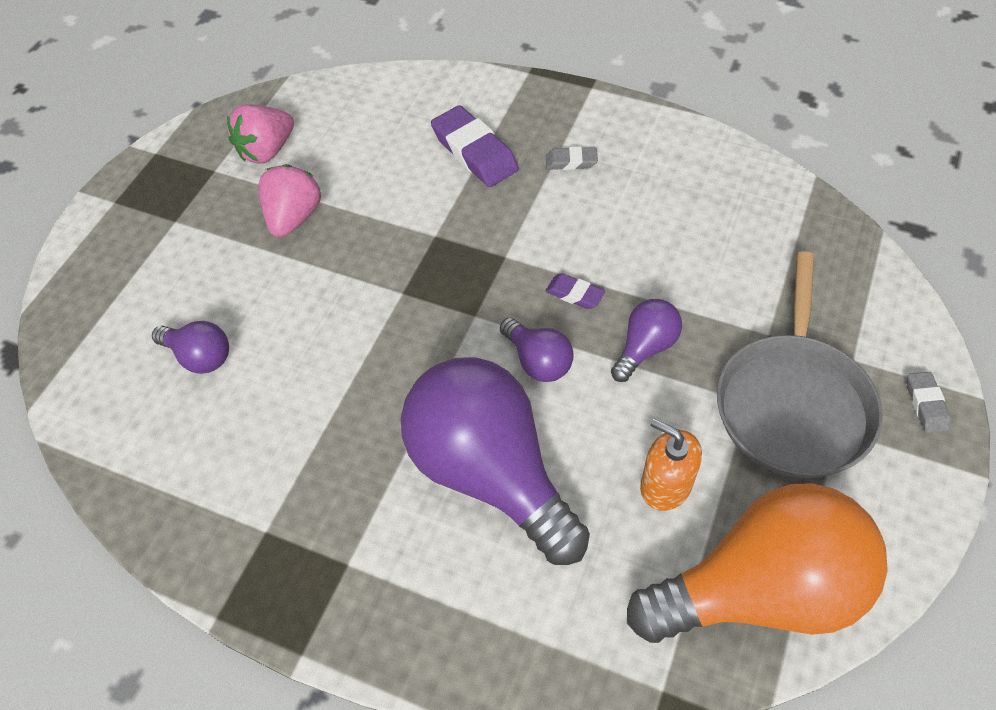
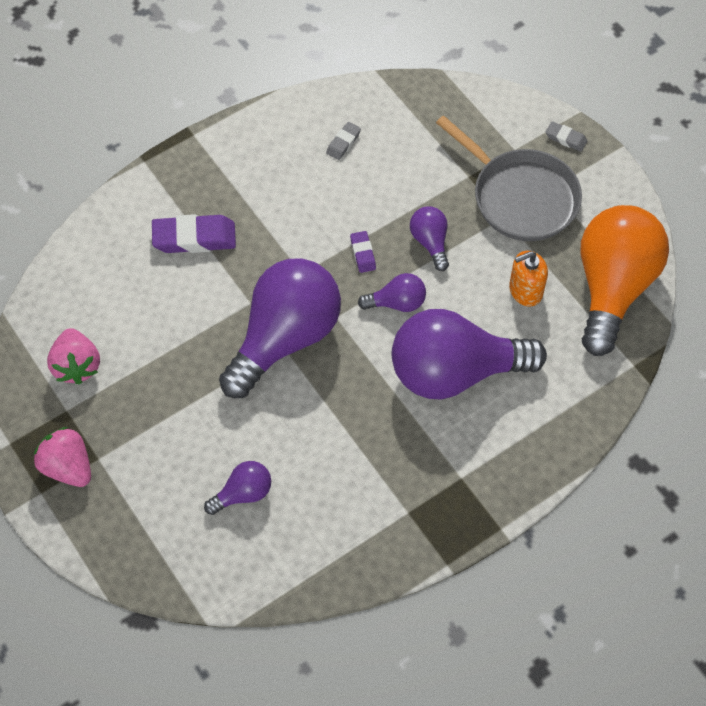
camera: 60 degrees left, 5 degrees up
(294, 217) = (161, 379): pink strawberry -> pink strawberry (68, 467)
(414, 287) = (285, 338): none -> purple light bulb
(571, 162) = (252, 188): grey eraser -> grey eraser (343, 143)
(574, 294) = (363, 254): purple eraser -> purple eraser turned 75 degrees counterclockwise

